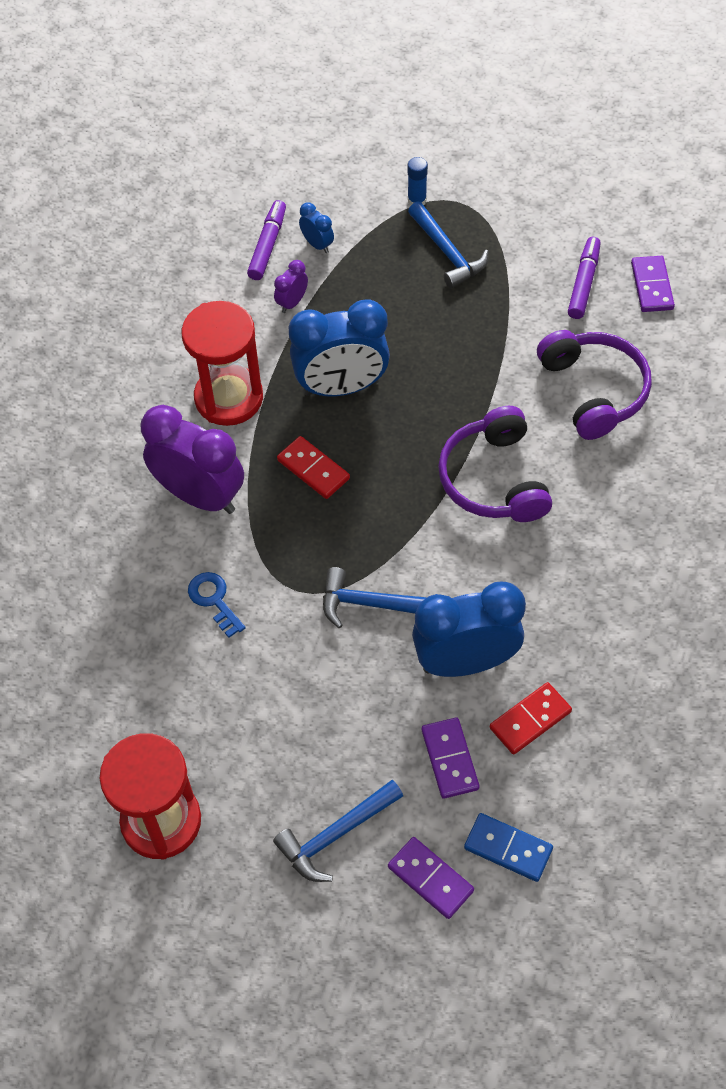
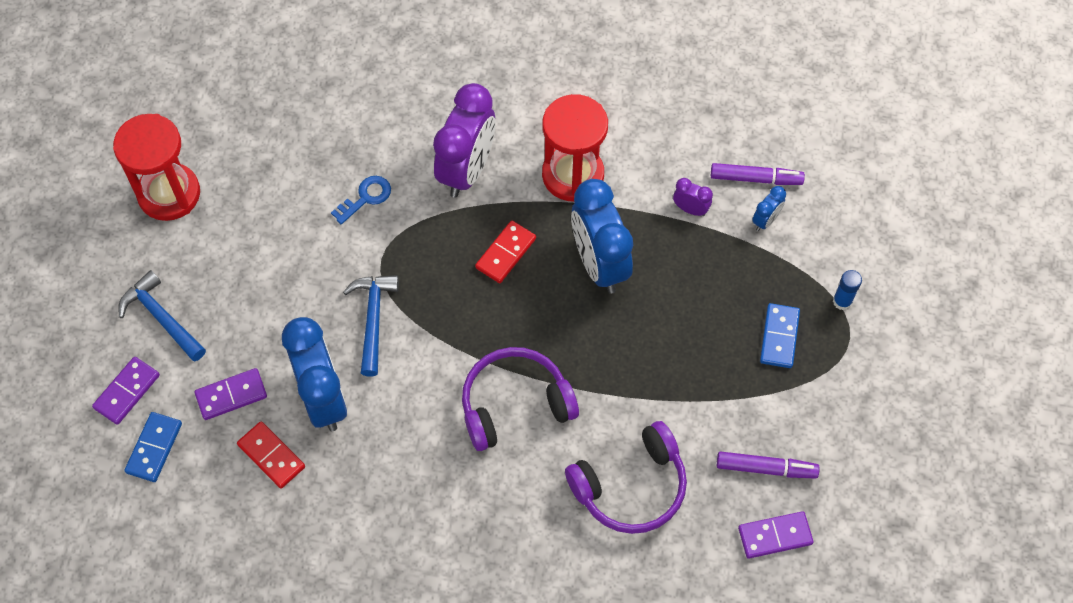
camera: 80 degrees right, 5 degrees up
(447, 253) = (779, 337): blue hammer -> blue domino

